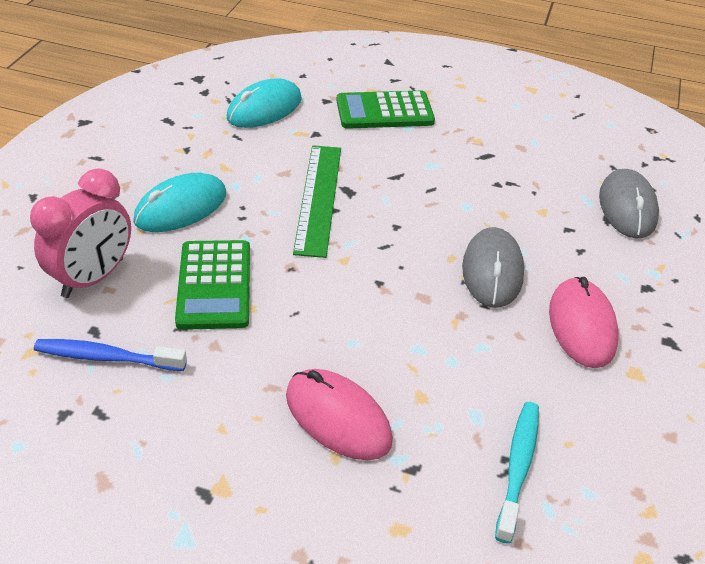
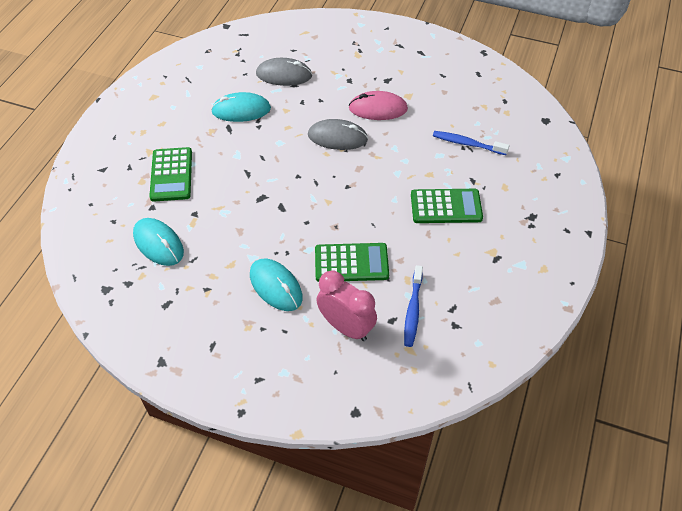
camera: 85 degrees left, 10 degrees up
(318, 198) = (269, 212): green ruler -> none
(338, 418) = (446, 207): pink mouse -> green calculator
(518, 467) = (467, 144): turquoise toothbrush -> blue toothbrush
(528, 165) = (241, 110): none -> turquoise mouse

